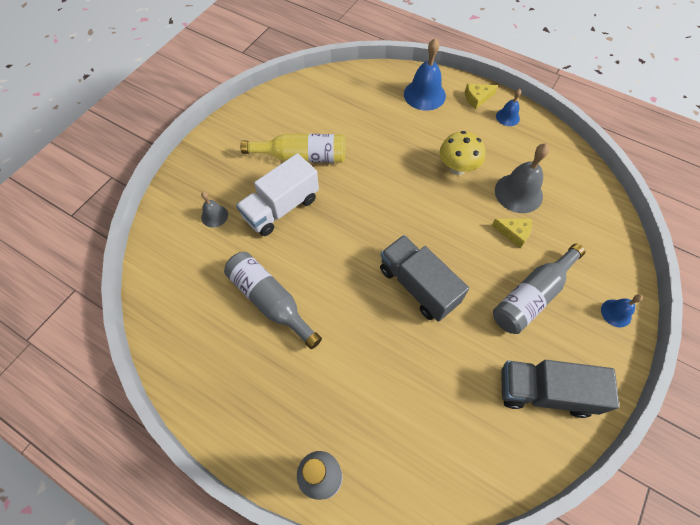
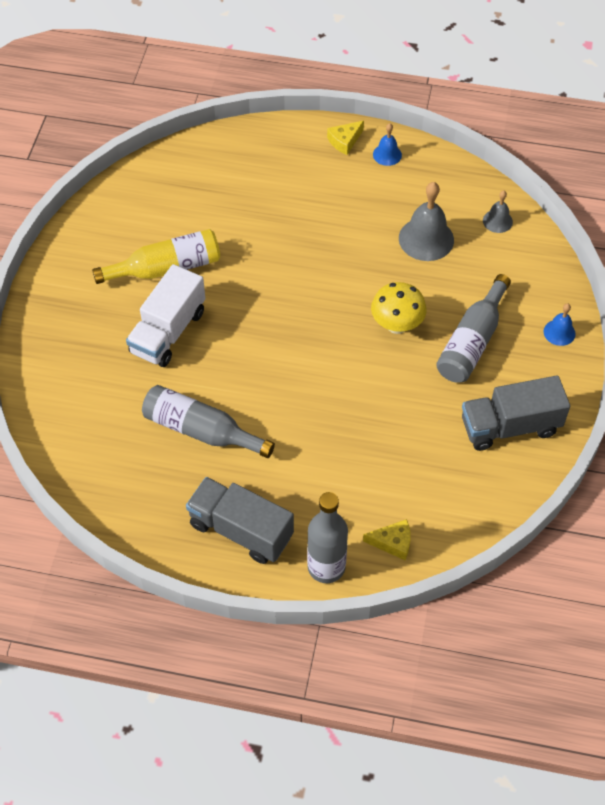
camera: 20 degrees left, 5 degrees down
(214, 216) = (95, 363): grey bell -> grey bell (497, 221)
(418, 286) = (352, 367): grey truck -> grey truck (241, 530)
(424, 94) = (281, 153): blue bell -> none
(457, 168) = (350, 230): yellow mushroom -> yellow mushroom (397, 325)
(514, 233) = (434, 283): yellow cheese -> yellow cheese (392, 542)

